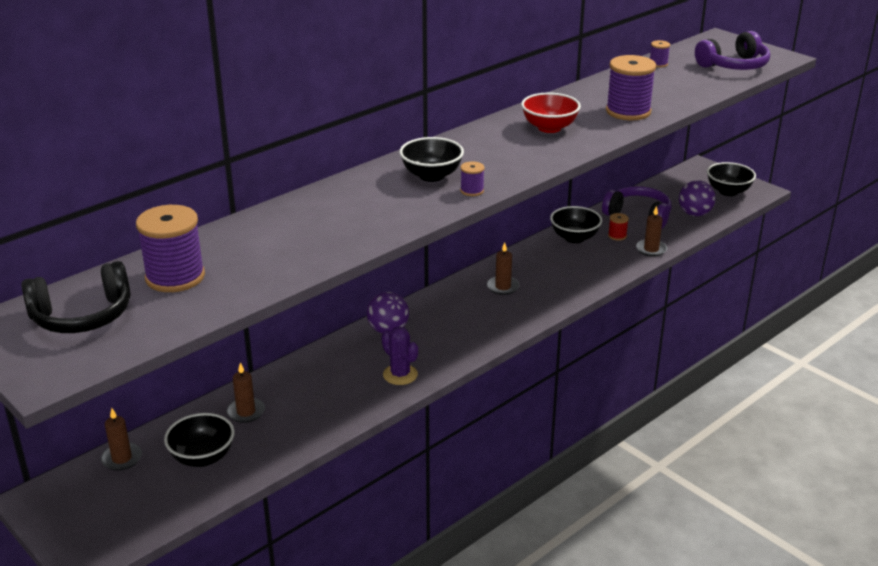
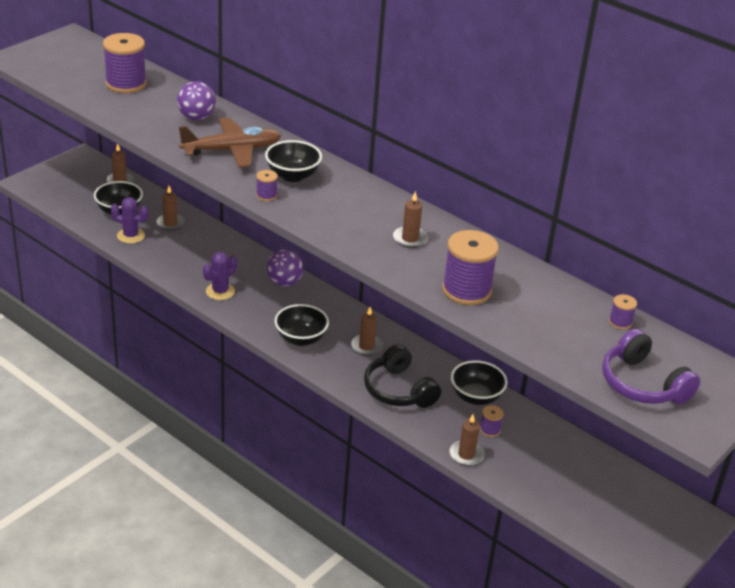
camera: 80 degrees right, 5 degrees up
(82, 316) = (80, 60): black headphones -> black headphones (398, 390)
(266, 446) = (131, 236): none -> purple cactus
(372, 207) = (232, 150): none -> brown plane
(549, 128) = (410, 239): red bowl -> brown candle
(617, 236) = (490, 430): red spool -> purple spool
(638, 216) = (542, 450): purple headphones -> none
(694, 214) = (564, 499): purple ball -> purple ball (196, 117)
(728, 191) = (637, 538): black bowl -> black bowl (301, 339)

